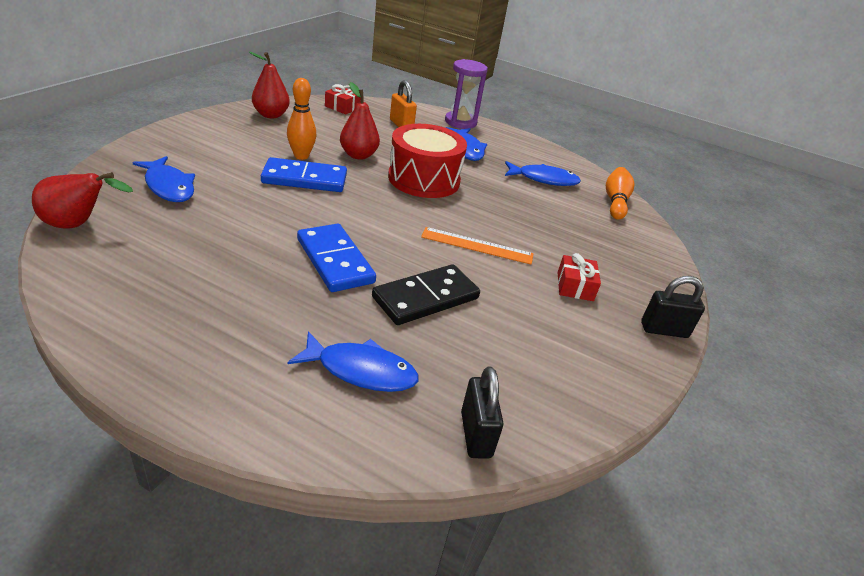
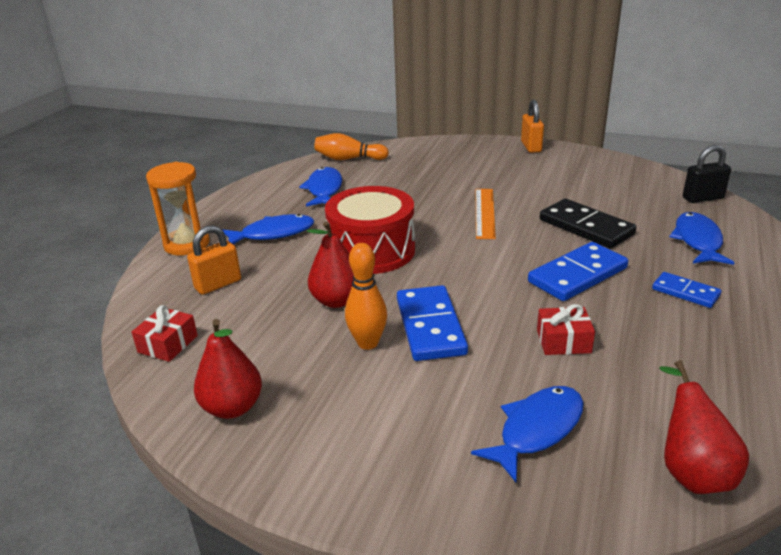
camera: 90 degrees left, 5 degrees down
(267, 313) = (685, 292): none -> blue domino
(460, 122) = (187, 244): purple hourglass -> orange hourglass
(575, 286) = (507, 173): red gift -> red gift (563, 341)
(664, 330) = (531, 147): black padlock -> orange padlock

